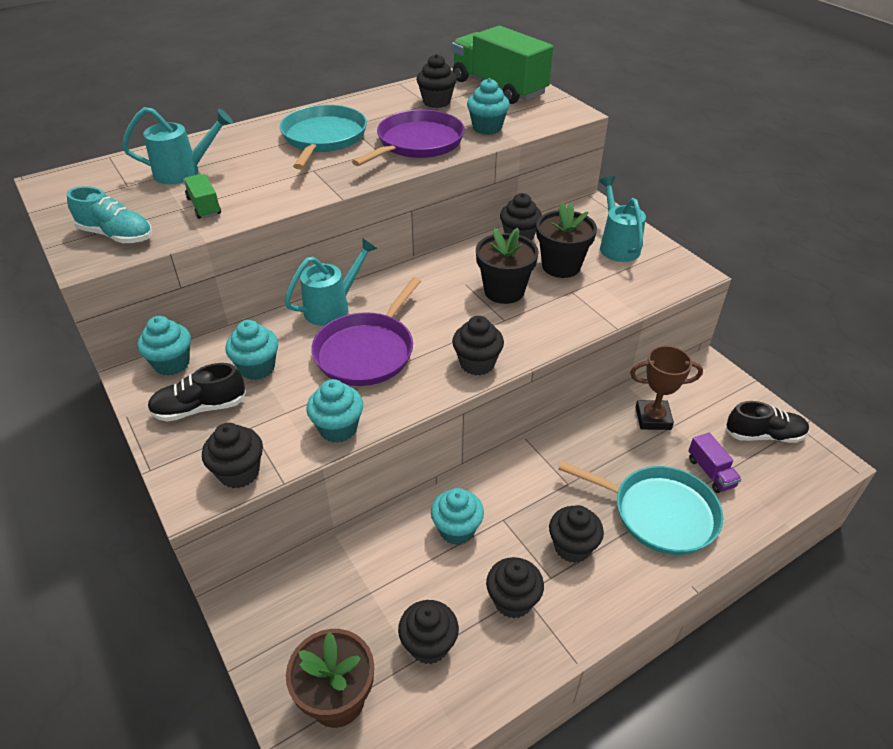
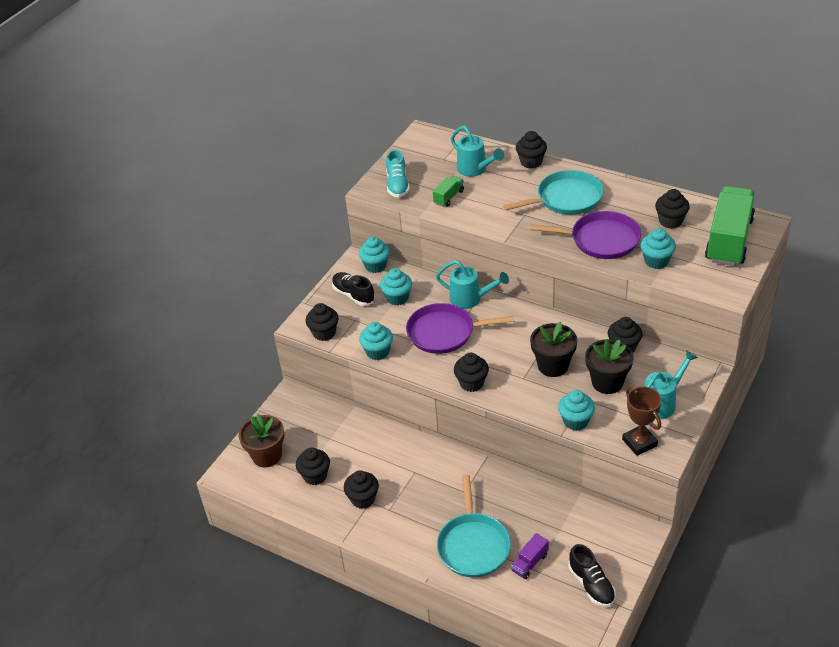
camera: 65 degrees right, 0 degrees up
(457, 530) = (393, 454): turquoise cupcake -> turquoise cupcake (575, 421)
(572, 547) = (417, 511): black cupcake -> black cupcake (531, 162)
(653, 418) = (558, 516): brown trophy -> brown trophy (639, 442)

